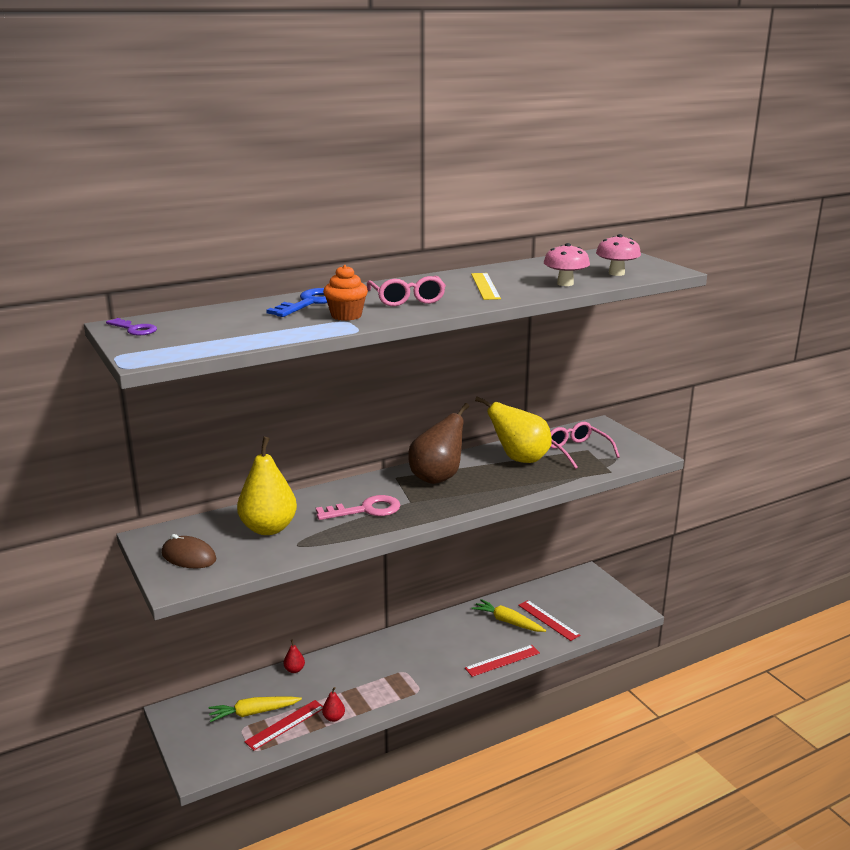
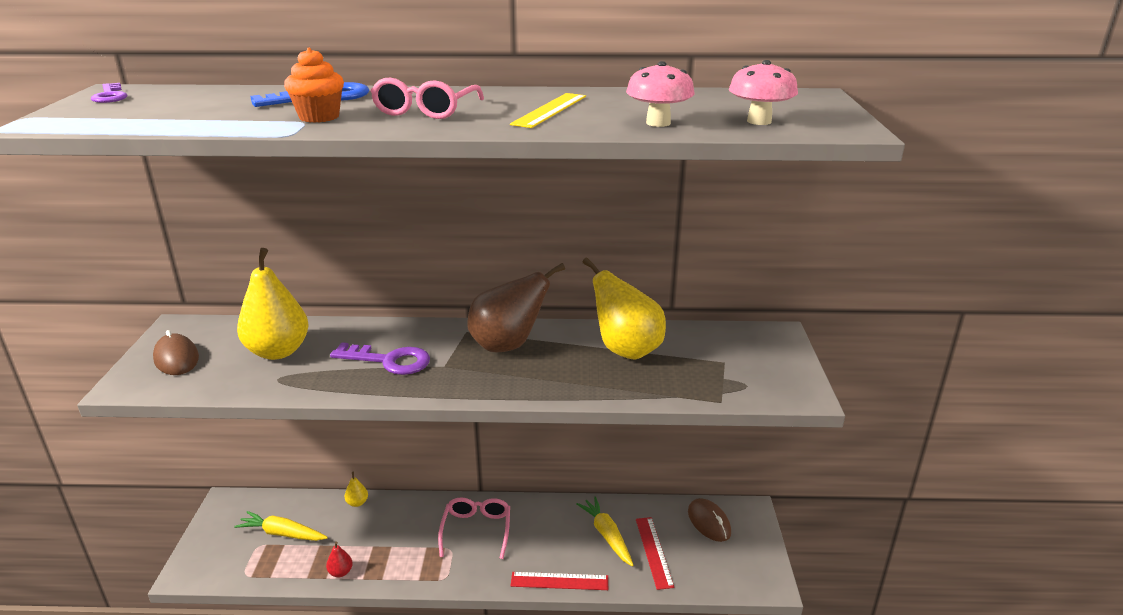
camera: 30 degrees right, 5 degrees up
(285, 725) = (295, 559): red ruler -> none
(294, 670) = (357, 503): red pear -> yellow pear
(365, 510) = (389, 361): pink key -> purple key
(567, 590) = (709, 522): none -> brown mouse
(577, 451) = (709, 360): pink glasses -> pink glasses (476, 530)

